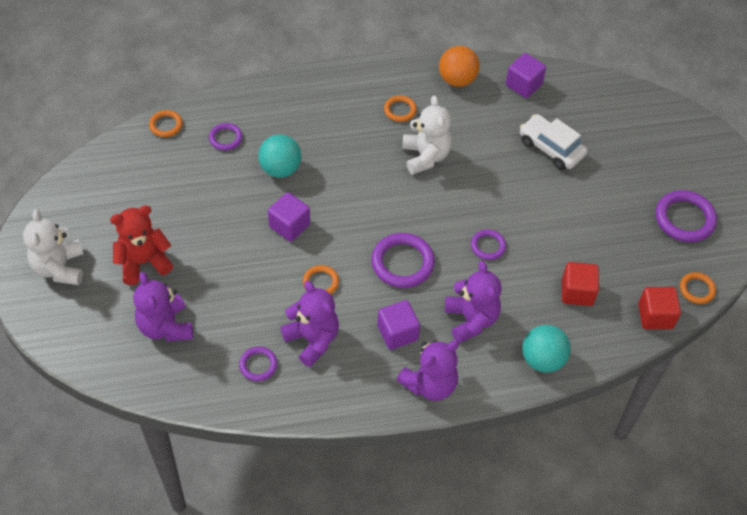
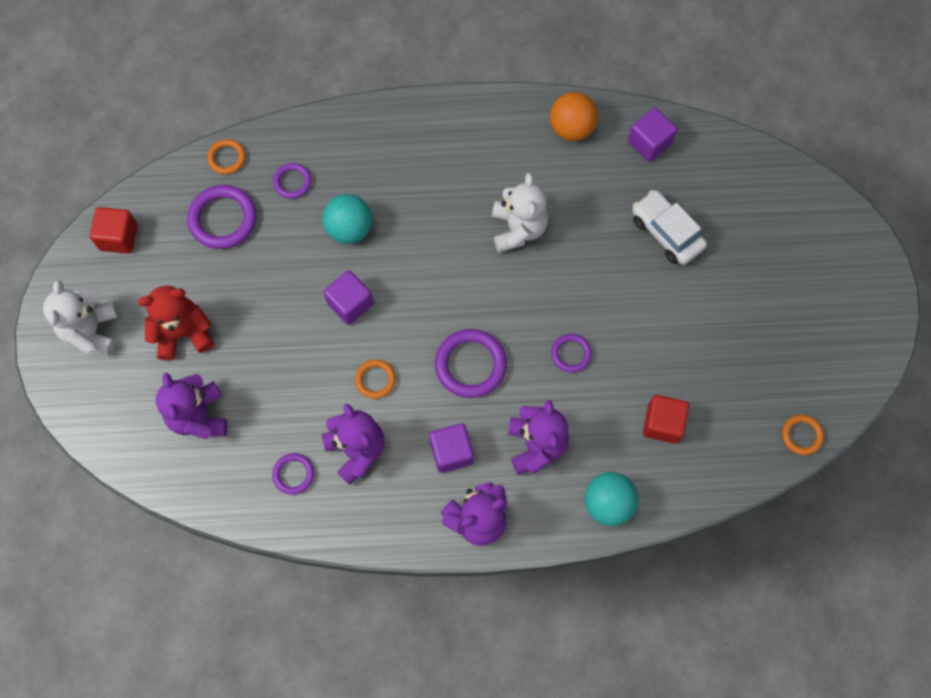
camera: 10 degrees right, 15 degrees up
(400, 110) = (498, 164): orange ring -> none
(655, 316) = (746, 464): red cube -> red cube (119, 237)
(684, 219) = (806, 342): purple ring -> purple ring (223, 219)

